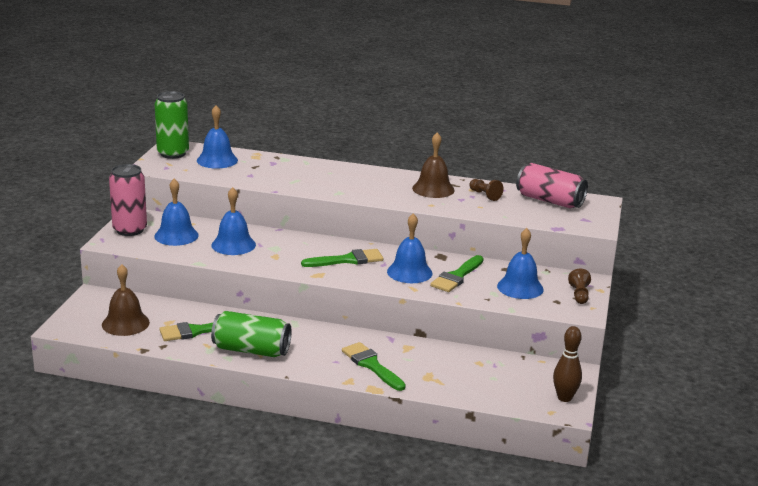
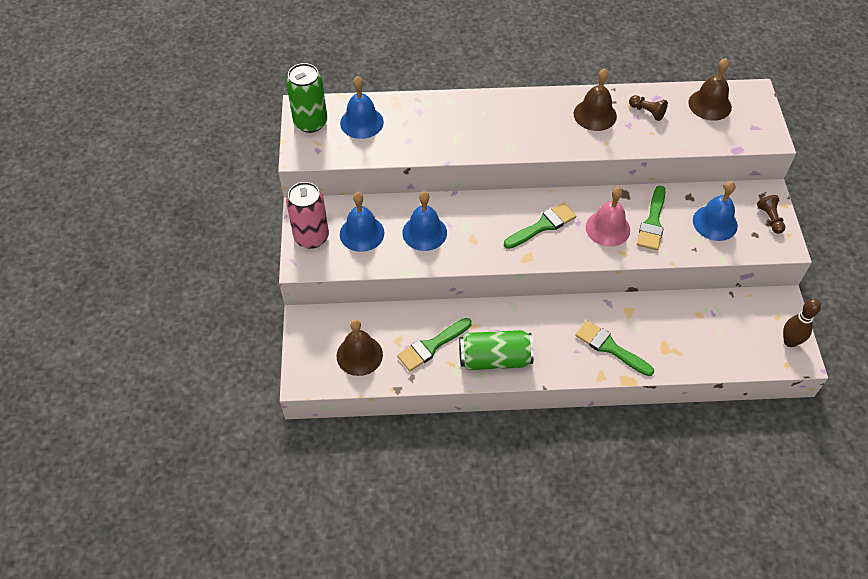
camera: 15 degrees left, 30 degrees up
(409, 272) = (607, 228): blue bell -> pink bell
(549, 201) = (710, 104): pink can -> brown bell

